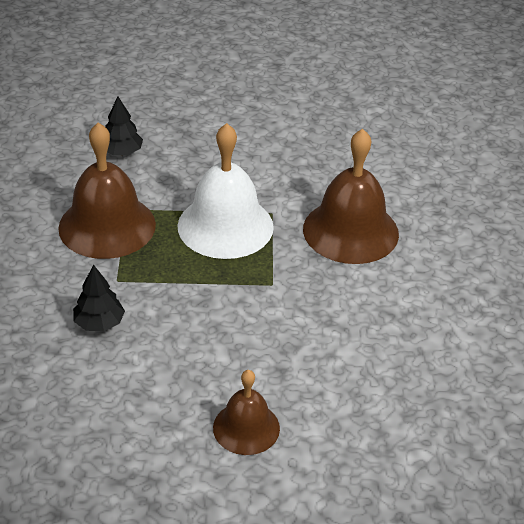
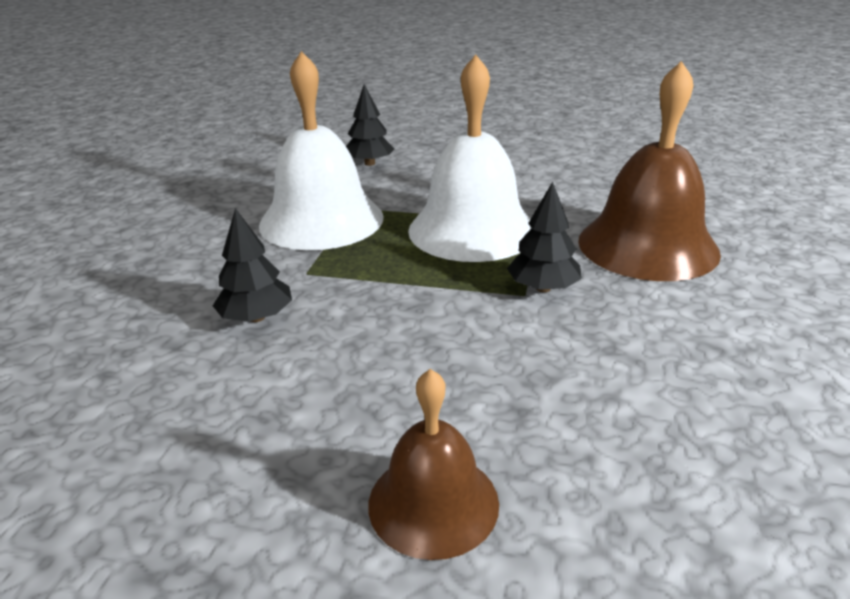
camera: 15 degrees right, 10 degrees down
(107, 226) = (321, 220): brown bell -> white bell
(283, 277) = (543, 288): none -> black tree

